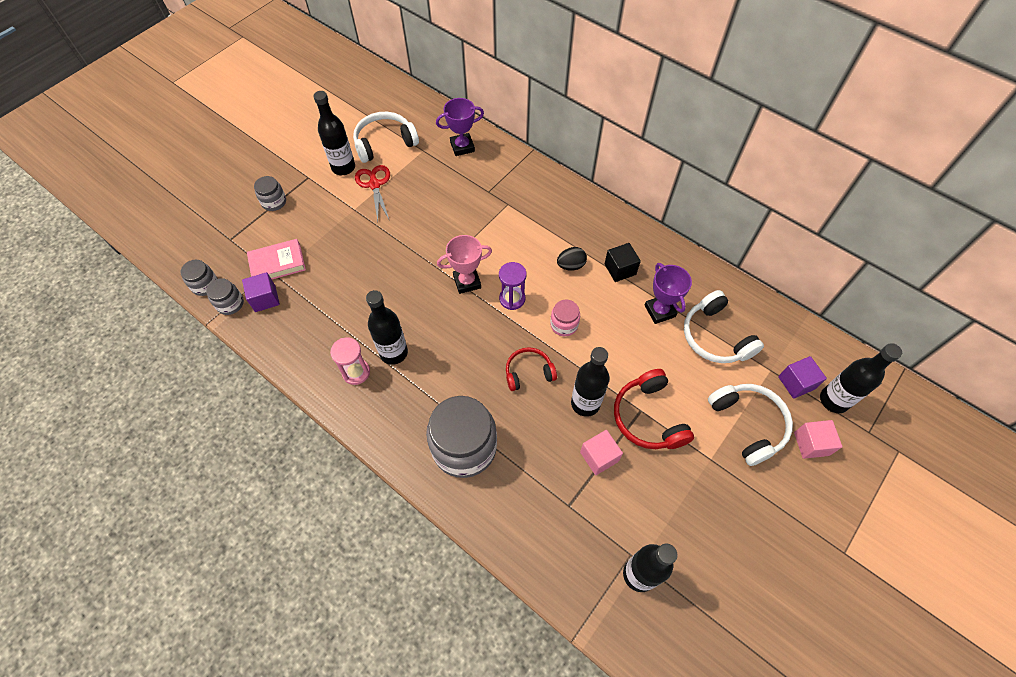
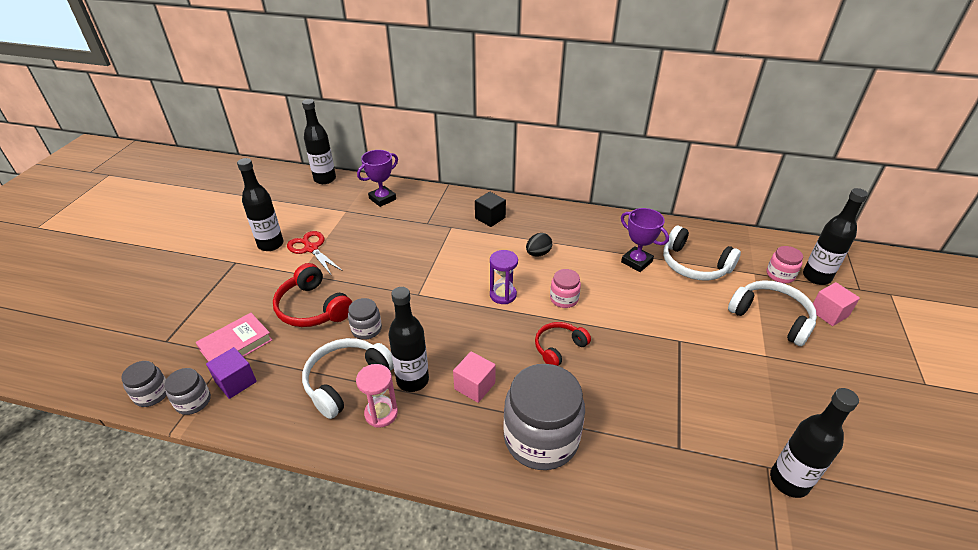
camera: 25 degrees left, 20 degrees down
(274, 202) = (205, 293): grey jar -> grey jar (366, 329)
(384, 143) = (304, 215): white headphones -> white headphones (346, 381)
(467, 282) = (451, 295): pink trophy -> none
(585, 403) = (628, 353): black bottle -> black bottle (325, 179)
(599, 457) = (673, 393): pink cube -> pink cube (474, 386)
(620, 269) = (581, 243): black cube -> black cube (490, 218)
(648, 417) = (690, 343): red headphones -> red headphones (312, 308)
(796, 383) = (780, 275): purple cube -> pink jar

